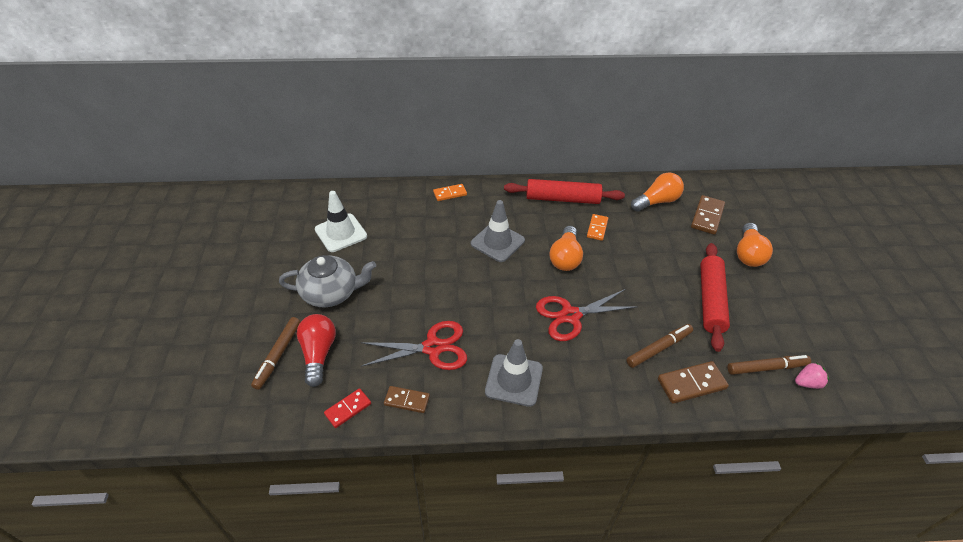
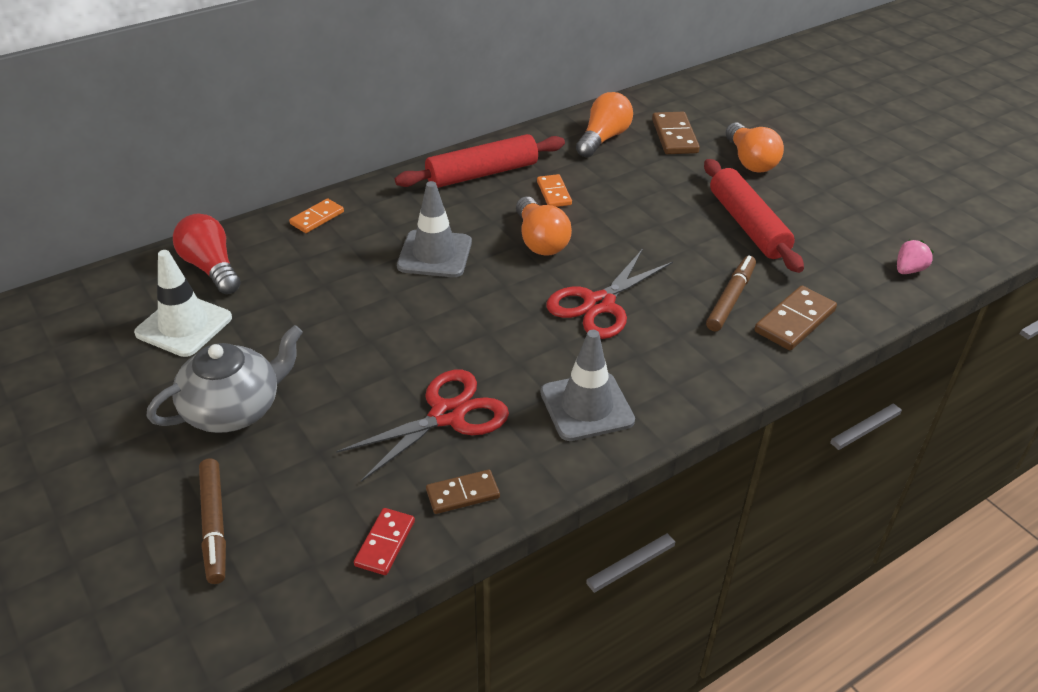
camera: 30 degrees left, 5 degrees down
(318, 354) = (280, 495): red light bulb -> red light bulb (211, 268)
(766, 368) = (858, 272): brown marker -> none

